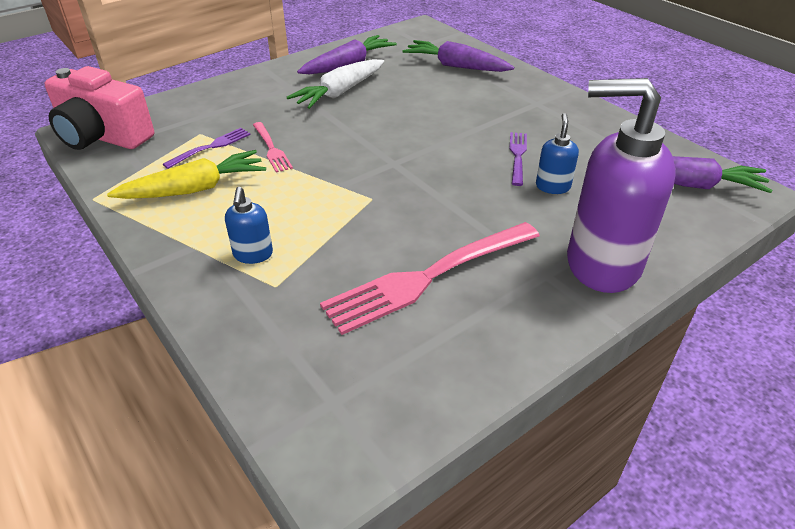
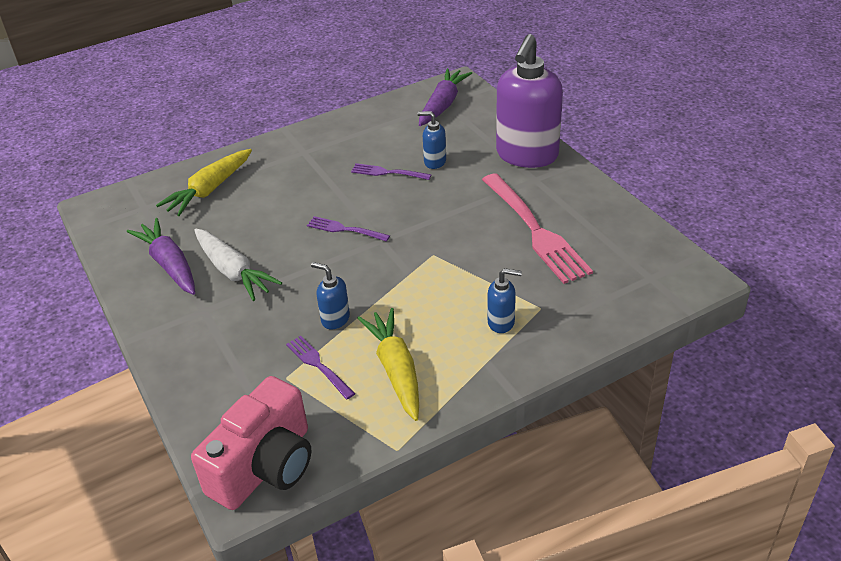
camera: 80 degrees left, 0 degrees up
(271, 149) = (335, 319): pink fork -> blue soap dispenser
(408, 140) = (344, 229): none -> purple fork
(456, 66) = (209, 190): purple carrot -> yellow carrot

